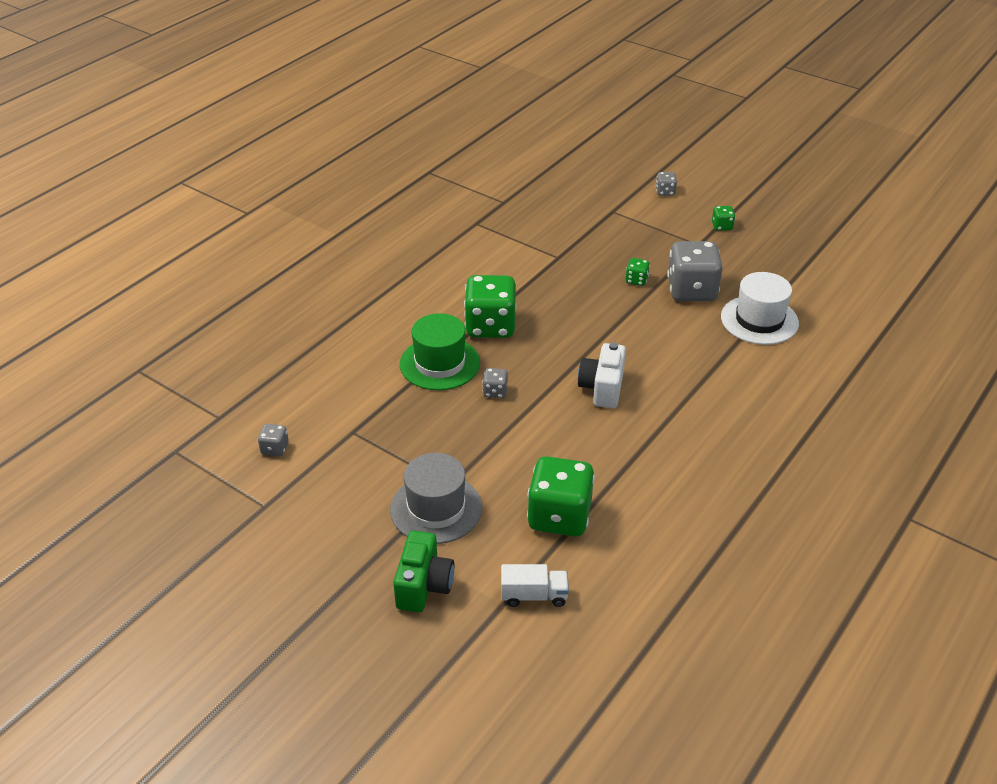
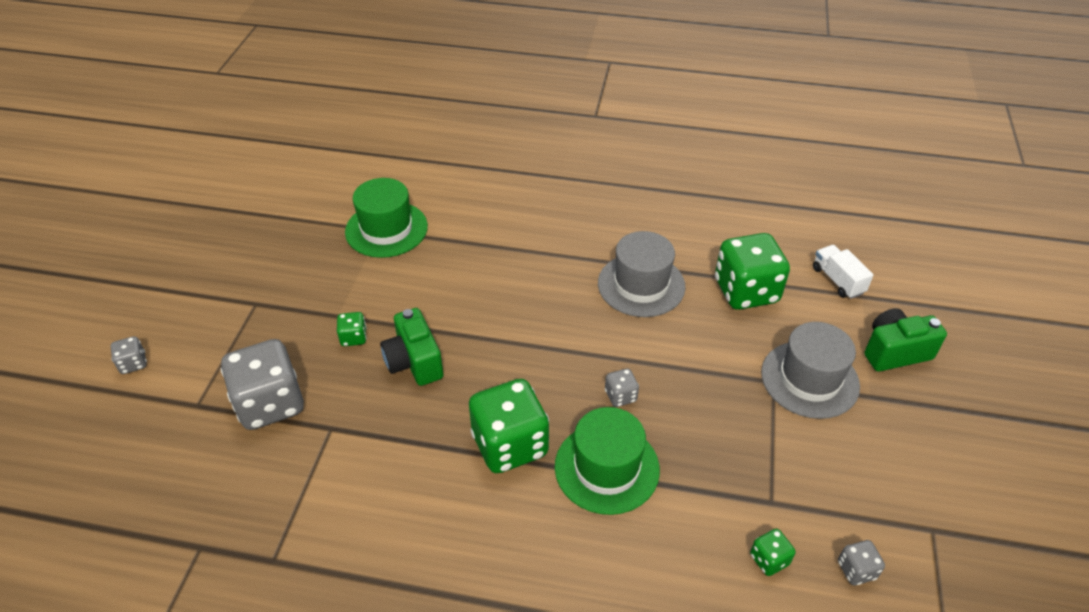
camera: 115 degrees left, 5 degrees up
(594, 302) = (414, 362): none -> green camera
(602, 388) = (560, 312): white camera -> none
(607, 449) = (641, 285): none -> grey hat
(691, 291) = (355, 288): grey dice -> grey dice (270, 404)
(722, 226) = (209, 292): green dice -> green dice (769, 559)
(759, 320) = (386, 229): white hat -> green hat

